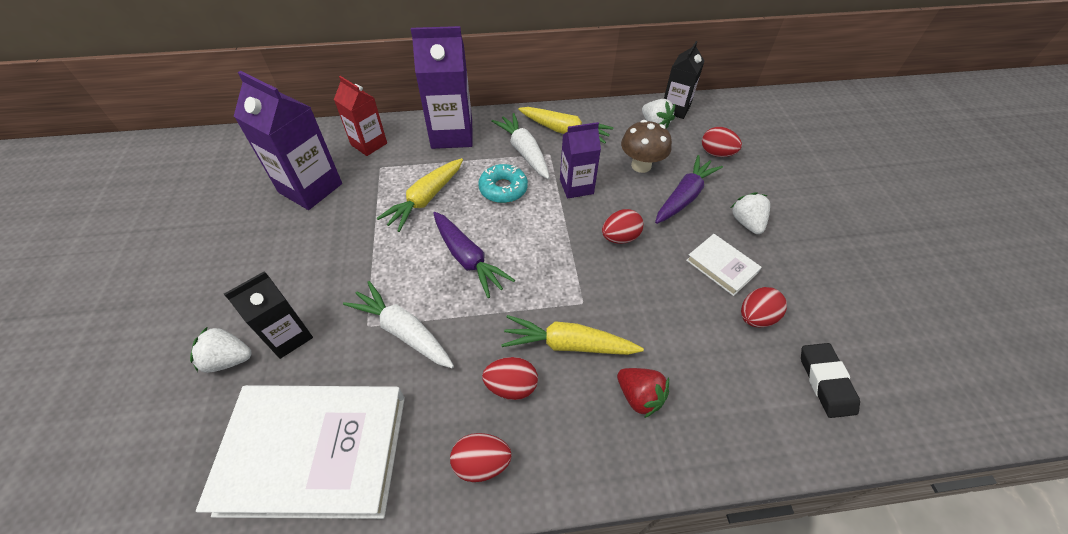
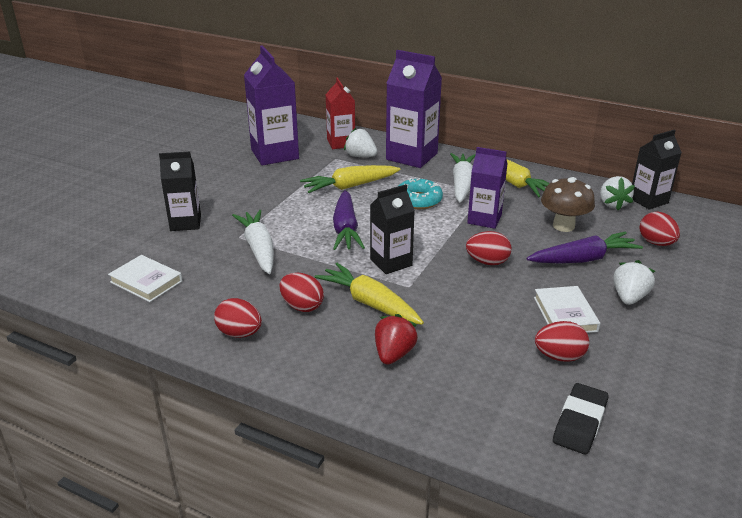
camera: 35 degrees right, 20 degrees down
(228, 359) = (141, 220): white strawberry -> white strawberry (360, 156)
(315, 452) = (146, 281): white book -> white book, size x0.46
(543, 281) = (391, 262): none -> black carton
(639, 396) = (393, 354): red strawberry -> red strawberry turned 150 degrees counterclockwise

